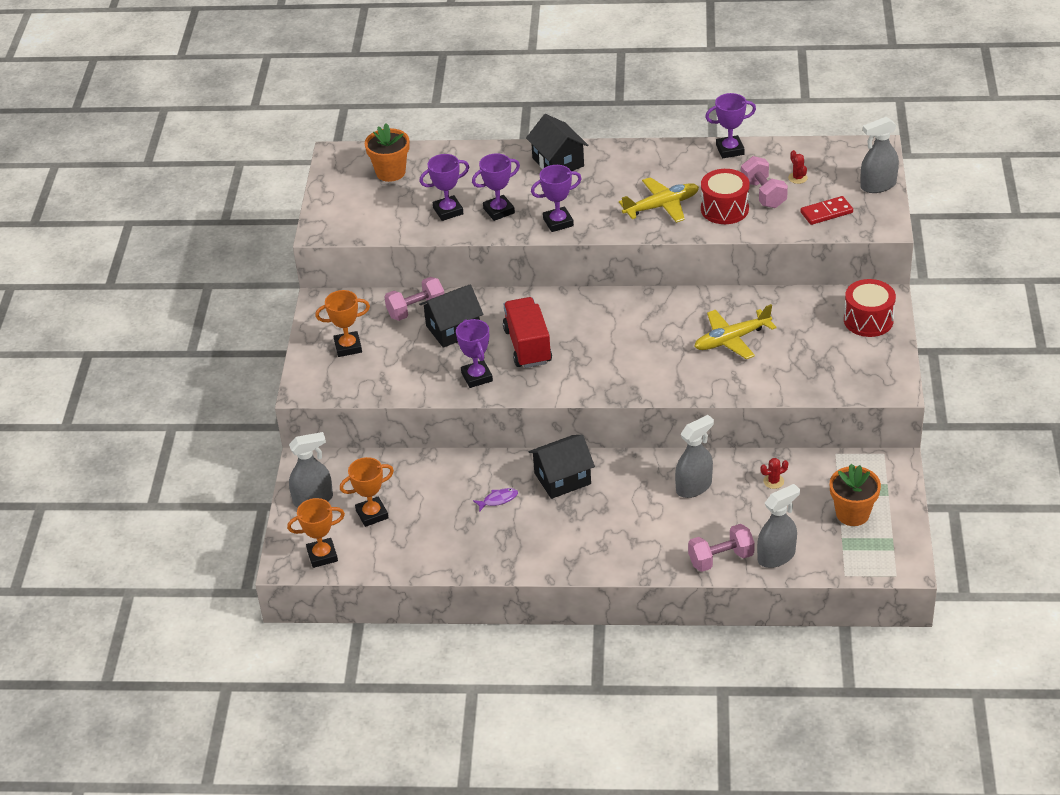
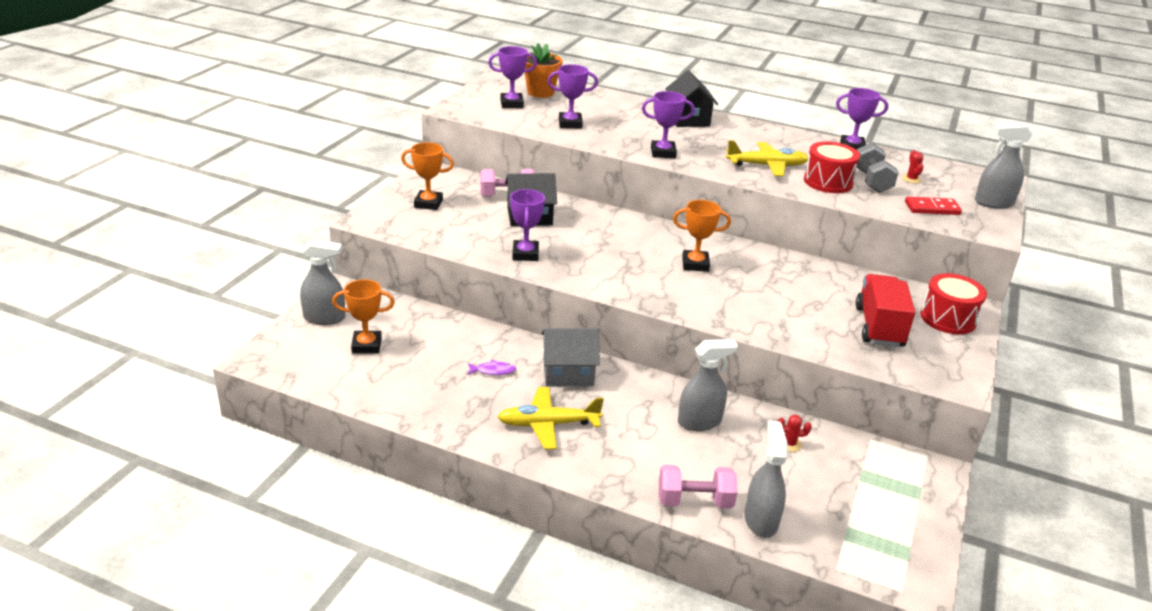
camera: 15 degrees right, 10 degrees down
(322, 555) = (293, 364): orange trophy -> orange trophy (695, 264)
(499, 211) = (614, 134): purple trophy -> purple trophy (511, 104)
(527, 346) = (589, 245): red truck -> red truck (879, 327)
(562, 478) = (568, 373): black house -> grey house
(732, 339) = (794, 295): yellow plane -> yellow plane (548, 424)
(763, 194) = (871, 181): pink dumbbell -> grey dumbbell
(776, 556) = (761, 520): grey spray bottle -> grey spray bottle turned 75 degrees counterclockwise
(852, 514) = (869, 505): orange flower pot -> none

